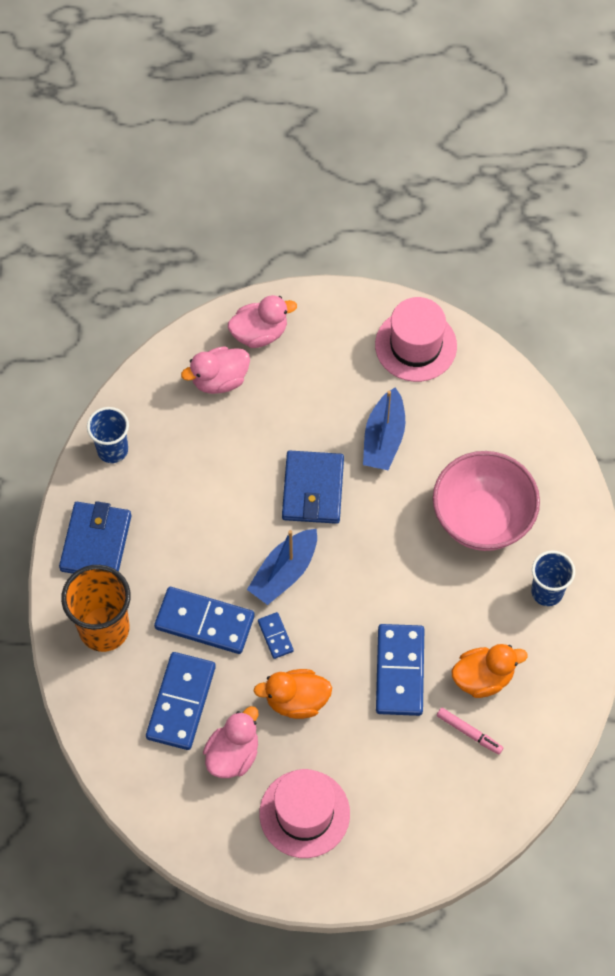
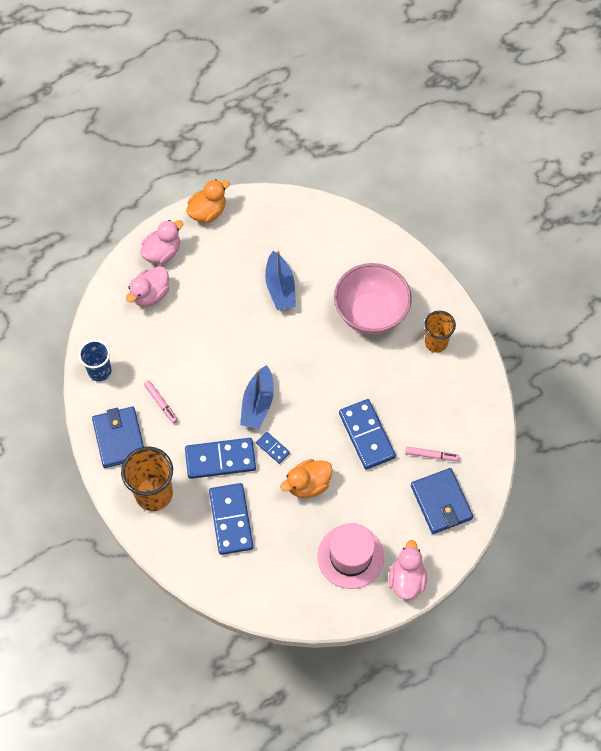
camera: 25 degrees left, 0 degrees up
(166, 521) = (161, 403): none -> pink marker
(233, 754) = (283, 539): pink duck -> pink duck (406, 579)
(313, 489) = (249, 341): blue wallet -> blue wallet (441, 502)
(415, 345) = (271, 218): pink hat -> none
(483, 678) = (423, 416): orange duck -> orange duck (208, 212)
(547, 592) = (436, 342): blue cup -> orange cup

